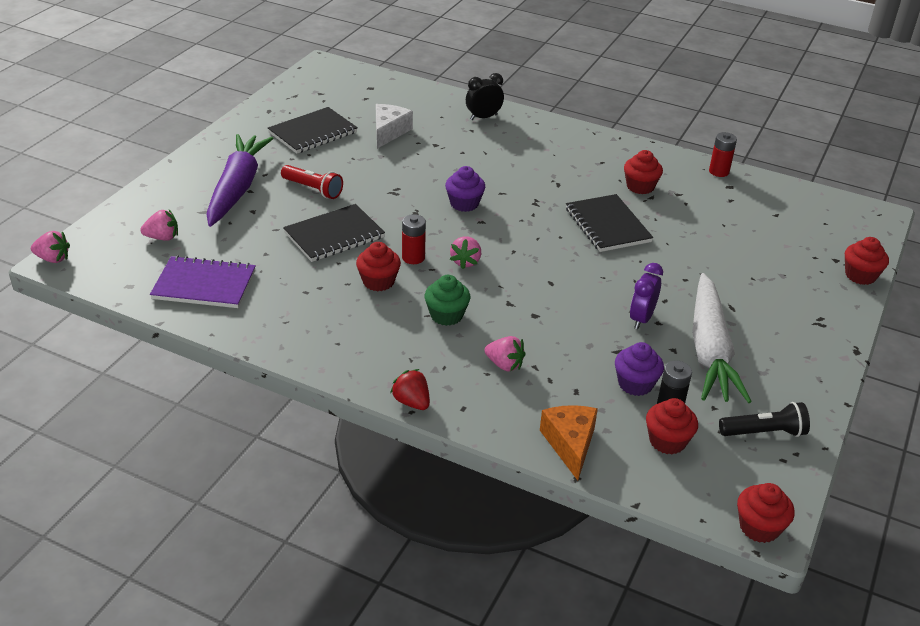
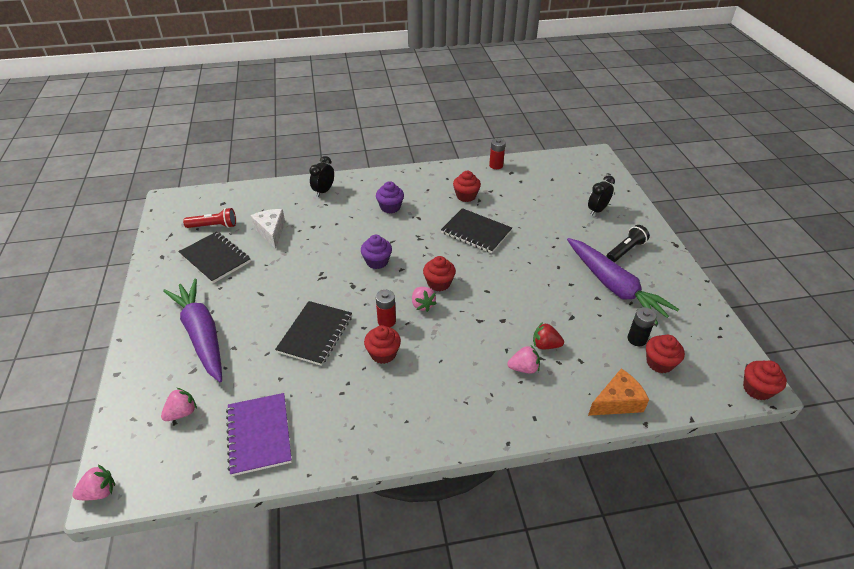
camera: 35 degrees left, 5 degrees up
(204, 285) = (259, 434): purple notebook -> purple notebook turned 75 degrees counterclockwise
(313, 133) = (215, 258): black notebook -> black notebook turned 60 degrees counterclockwise
(313, 189) = (262, 305): red flashlight -> red flashlight (213, 226)
(412, 402) = (501, 435): red strawberry -> red strawberry (545, 345)
(446, 315) = (452, 353): green cupcake -> none
(570, 444) = (617, 401): orange cheese -> orange cheese turned 105 degrees clockwise
(635, 384) = (604, 334): purple cupcake -> purple cupcake (390, 207)
(641, 319) = (560, 287): purple clock -> none
(710, 350) = (614, 287): white carrot -> purple carrot
(764, 432) = (693, 324): black flashlight -> black flashlight (625, 250)
(794, 270) = (597, 210): none -> black clock
(860, 275) = (628, 196): red cupcake -> red cupcake (439, 283)

